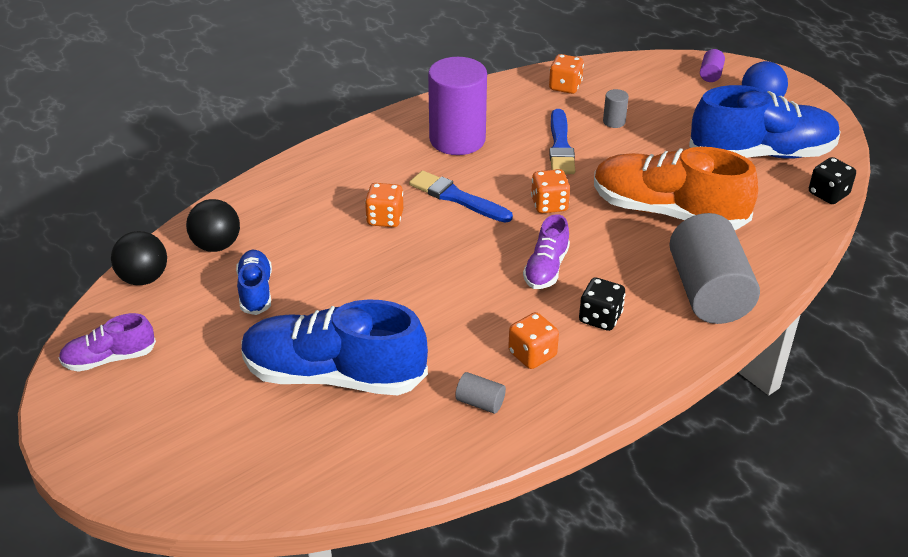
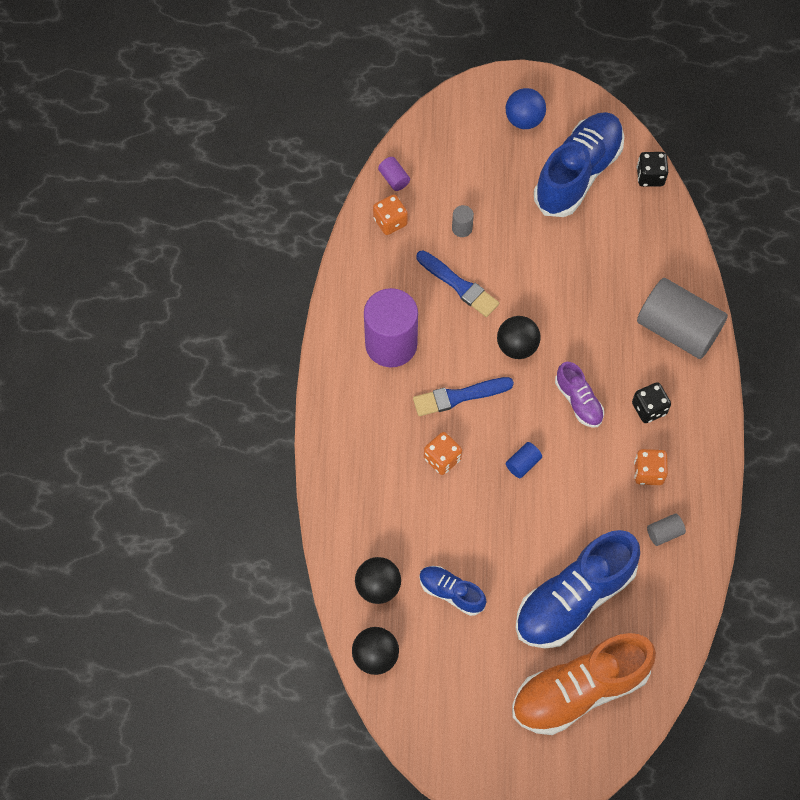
camera: 50 degrees left, 25 degrees up
(109, 358) = (446, 725): purple shoe -> none
(438, 267) = (523, 464): none -> blue cylinder
(549, 205) = (517, 346): orange dice -> black ball
(667, 212) = (586, 283): orange shoe -> orange shoe (579, 690)
(710, 74) = (463, 117): purple cylinder -> purple cylinder (394, 179)

